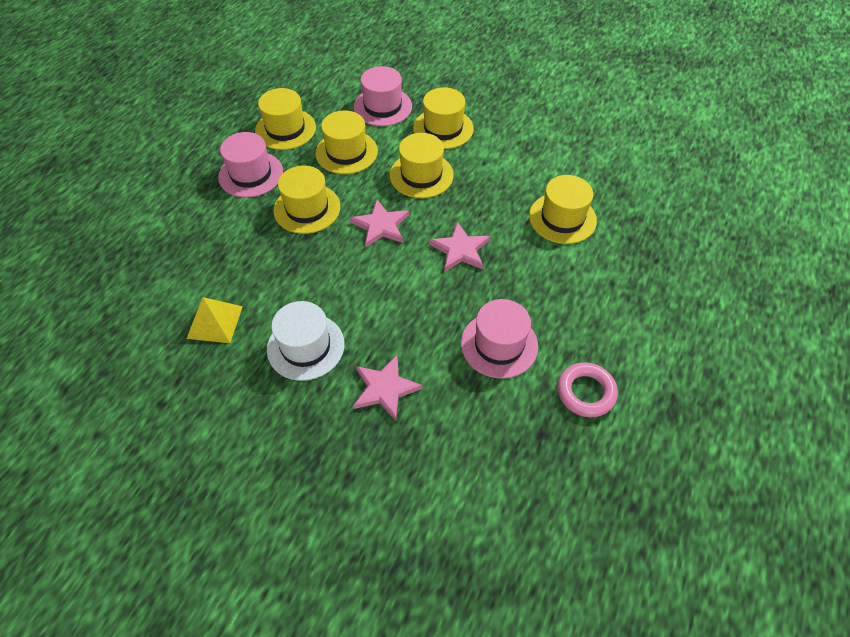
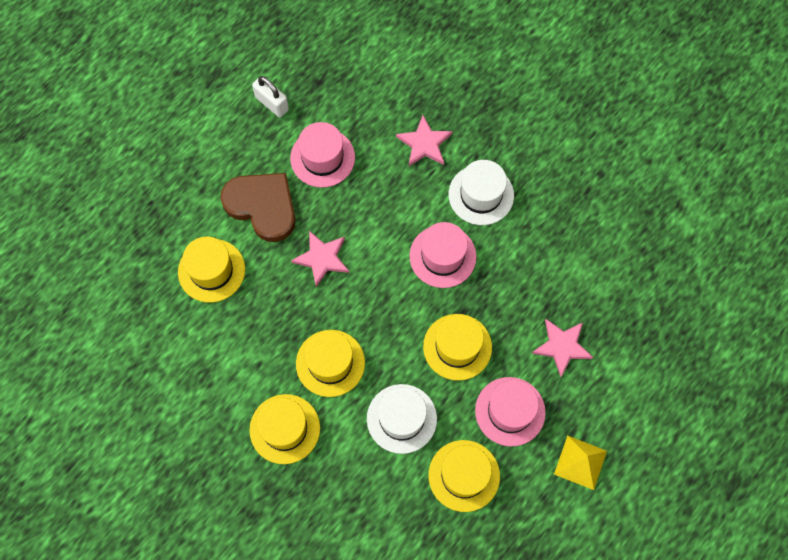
camera: 165 degrees left, 15 degrees up
(215, 322) = (555, 237): yellow pyramid -> yellow pyramid (580, 462)
(346, 152) = (401, 418): yellow hat -> white hat
(381, 226) = (389, 306): pink star -> pink star (562, 346)
(382, 107) = (343, 485): pink hat -> pink hat (442, 256)
(541, 282) = (262, 206): none -> brown heart
(585, 392) = (272, 103): pink ring -> white padlock

